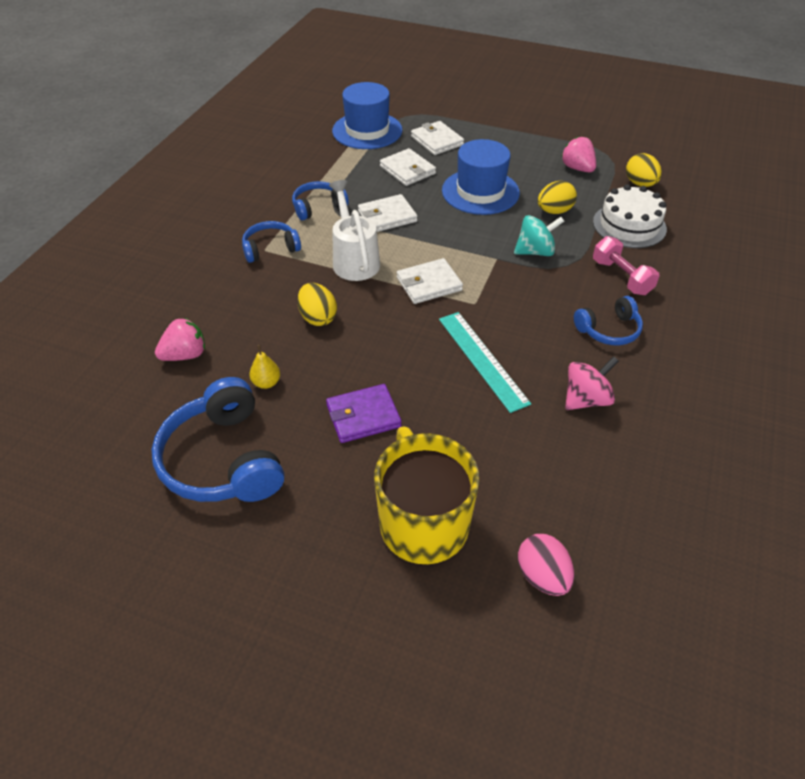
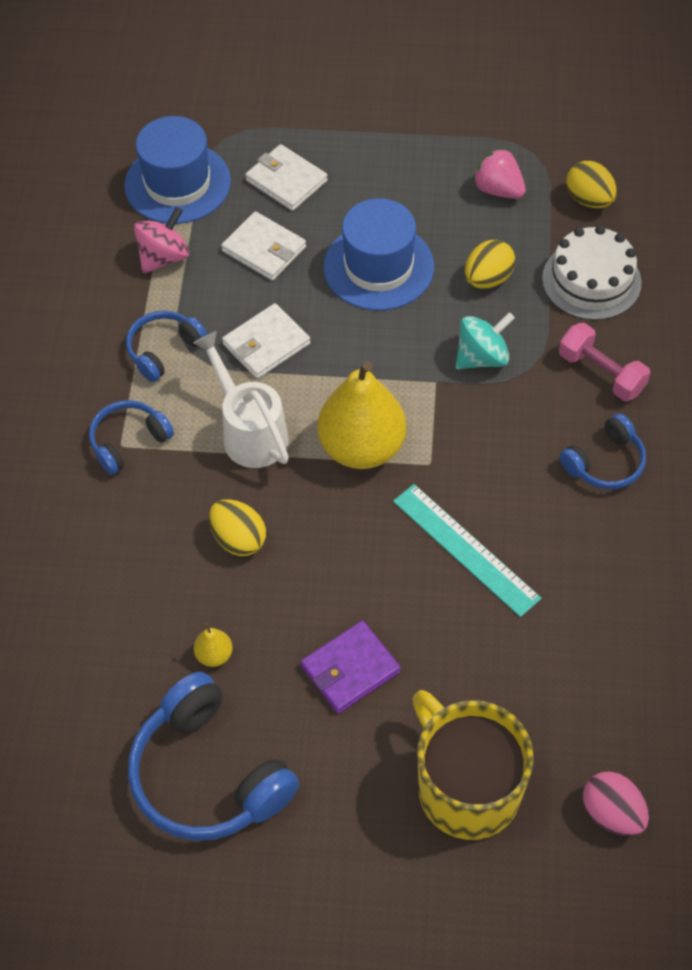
camera: 15 degrees left, 10 degrees up
(185, 355) = (93, 642): pink strawberry -> none
(429, 284) = (362, 447): white wallet -> yellow pear
(586, 399) = (602, 573): pink spinning top -> pink spinning top (164, 257)

